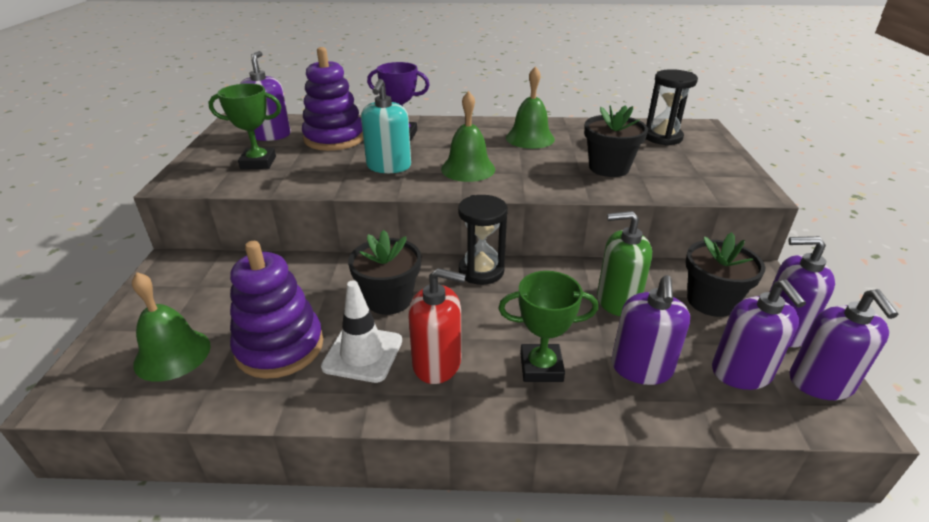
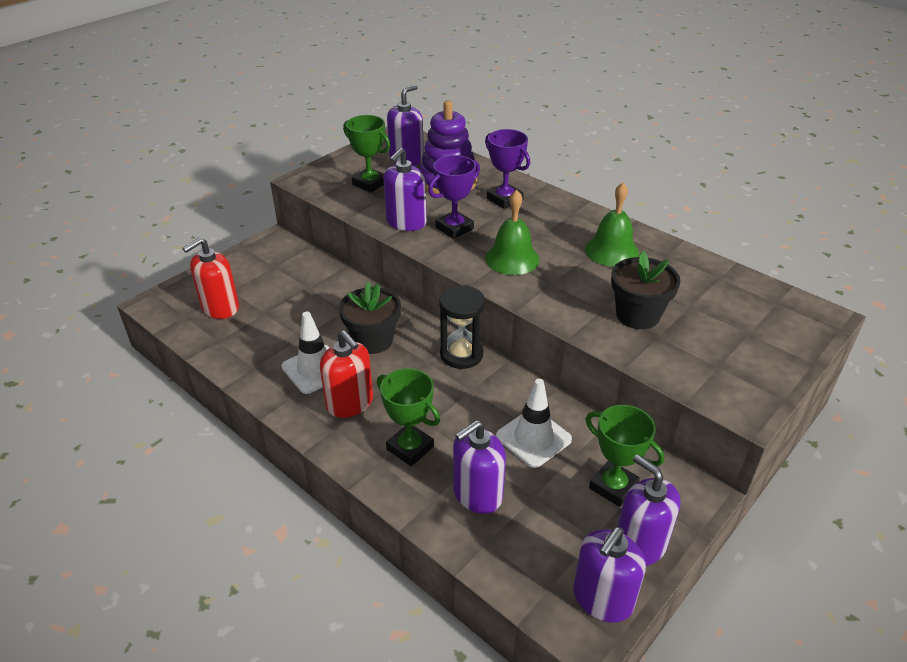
camera: 40 degrees right, 5 degrees up
(172, 354) = (220, 308): green bell -> red soap dispenser
(280, 347) = (276, 336): purple stacking toy -> none
(388, 166) = (454, 228): turquoise soap dispenser -> purple trophy
(617, 300) = (533, 438): green soap dispenser -> white traffic cone
(662, 137) = (751, 309): black hourglass -> none
(711, 301) = (613, 486): black flower pot -> green trophy
(741, 372) = (548, 548): purple soap dispenser -> purple soap dispenser (406, 222)

